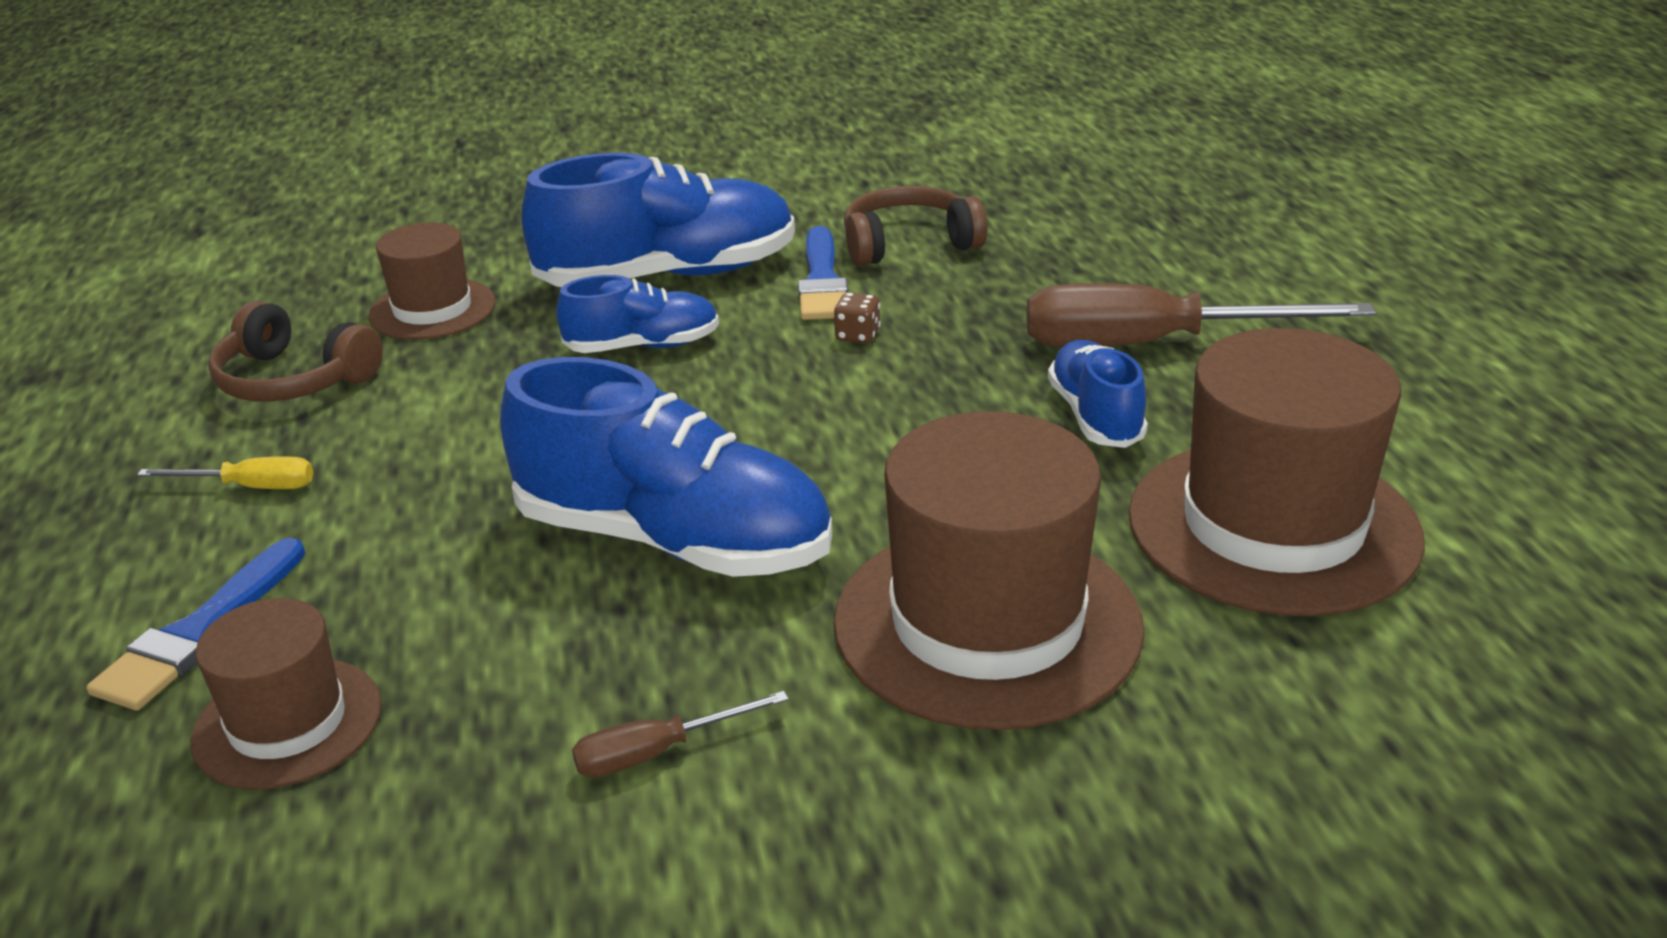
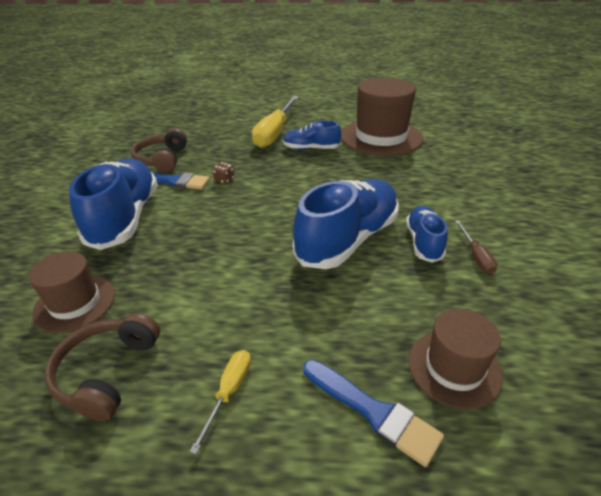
camera: 75 degrees left, 5 degrees up
(294, 380) = (107, 372): brown headphones -> brown headphones turned 150 degrees clockwise
(643, 346) = (187, 232): blue shoe -> blue shoe (423, 242)
(987, 623) = (415, 185): brown hat -> none
(1152, 344) = (275, 133): brown screwdriver -> yellow screwdriver

